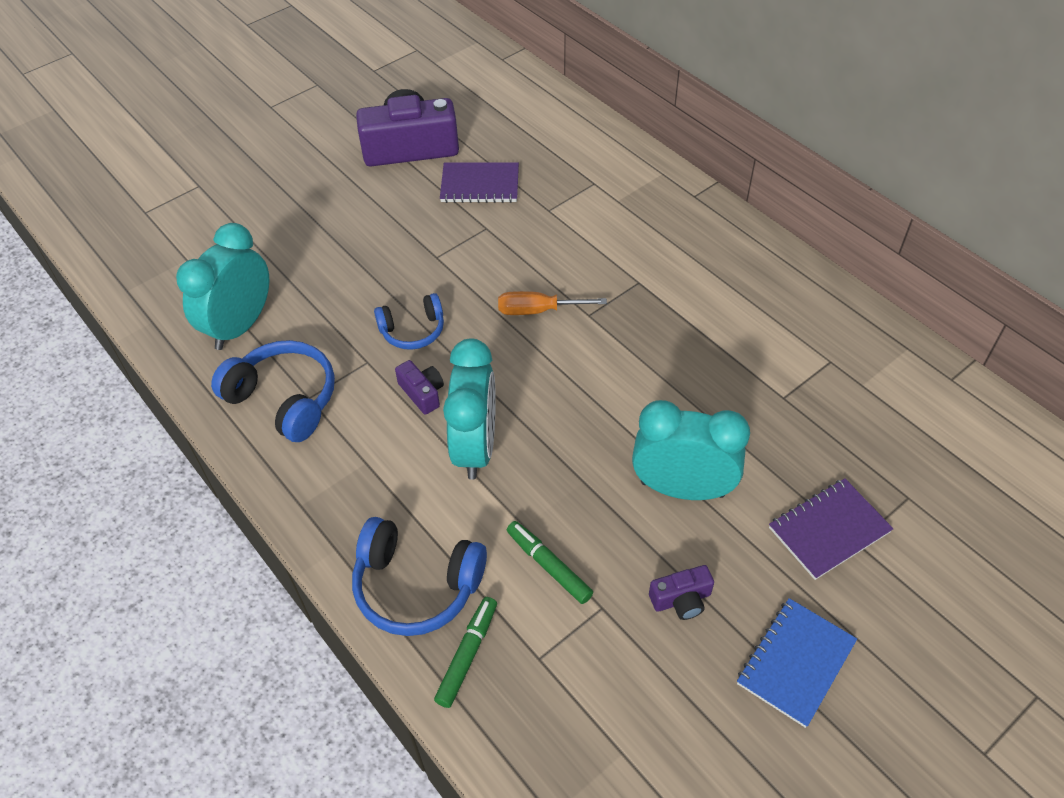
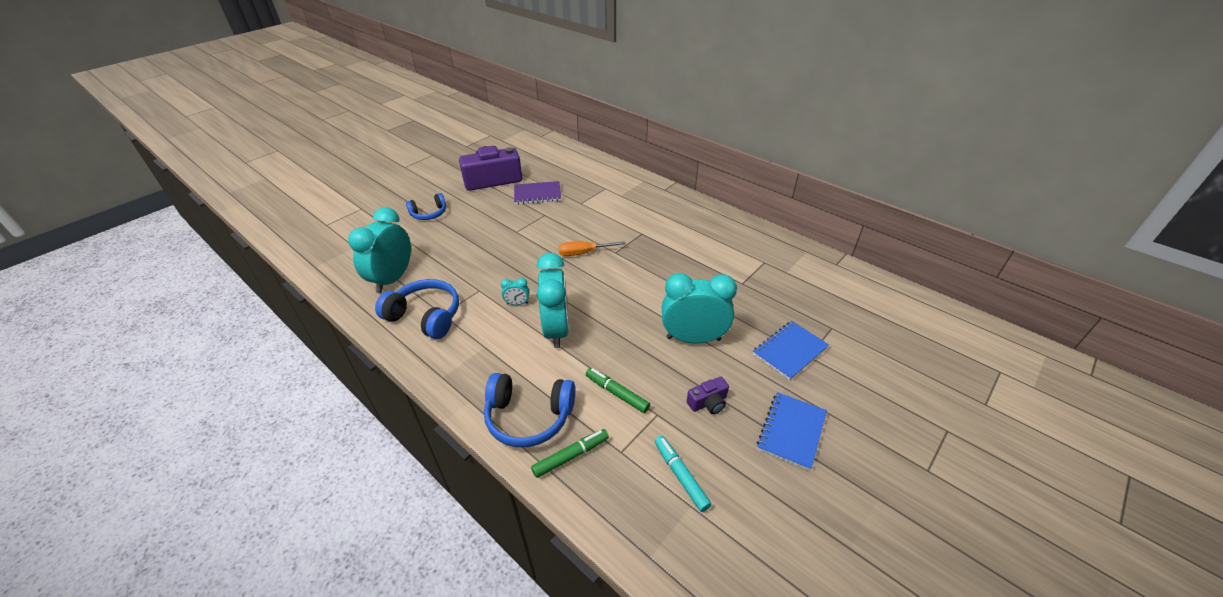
camera: 10 degrees left, 10 degrees down
(413, 330) = (506, 270): blue headphones -> blue headphones (429, 213)
(422, 393) = (517, 303): purple camera -> turquoise clock
(467, 654) = (571, 456): green marker -> green marker turned 45 degrees clockwise
(617, 706) = (680, 475): none -> turquoise marker
(829, 530) = (789, 351): purple notebook -> blue notebook

